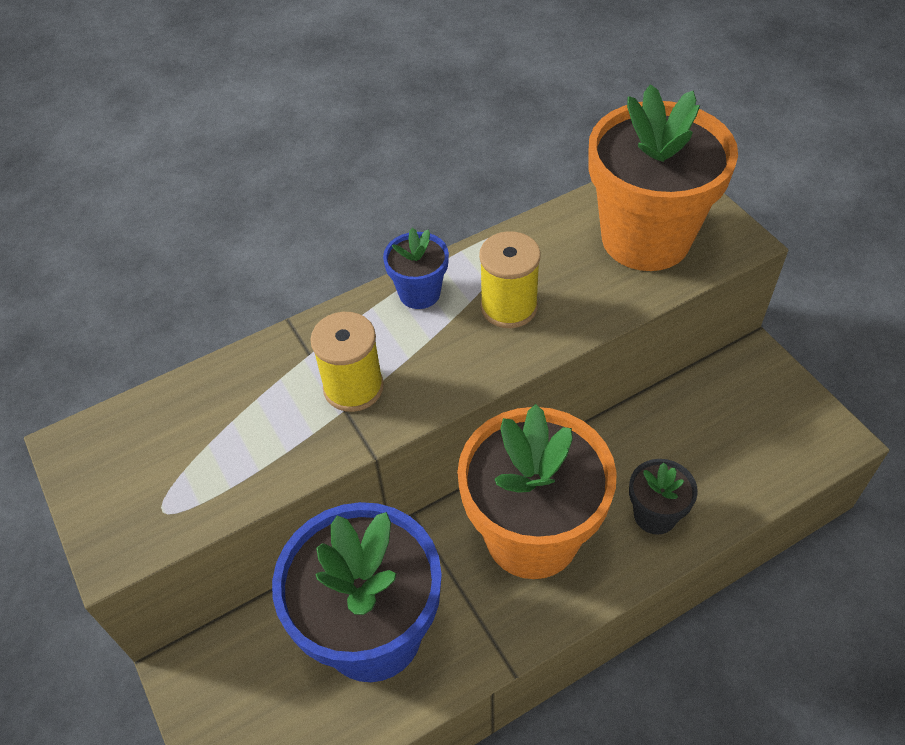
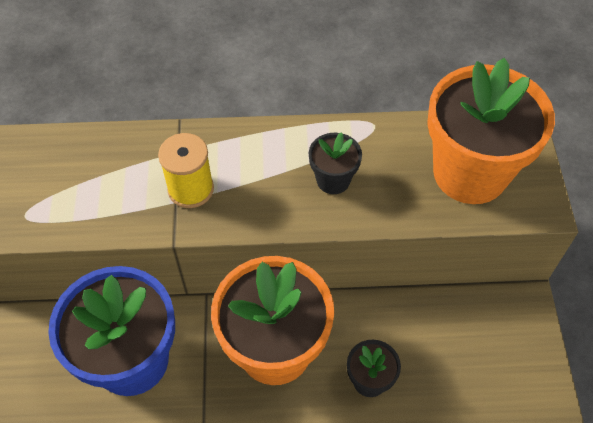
camera: 25 degrees right, 5 degrees up
(419, 293) = (278, 141): blue flower pot -> none
(509, 307) = (333, 180): yellow spool -> black flower pot

